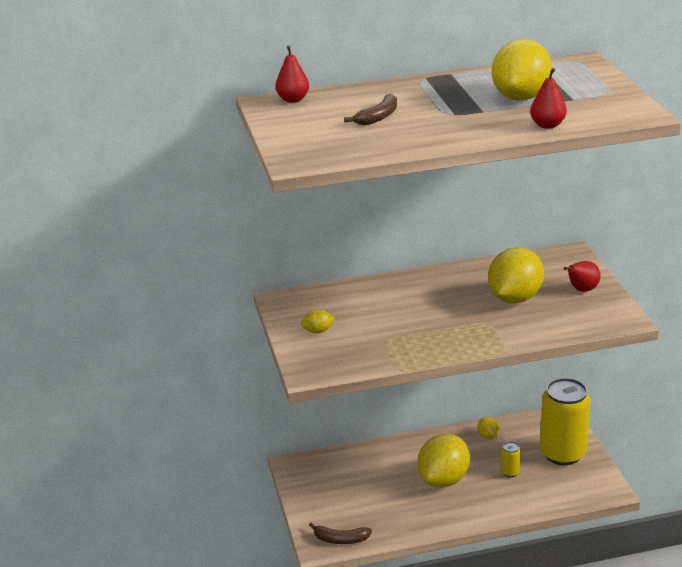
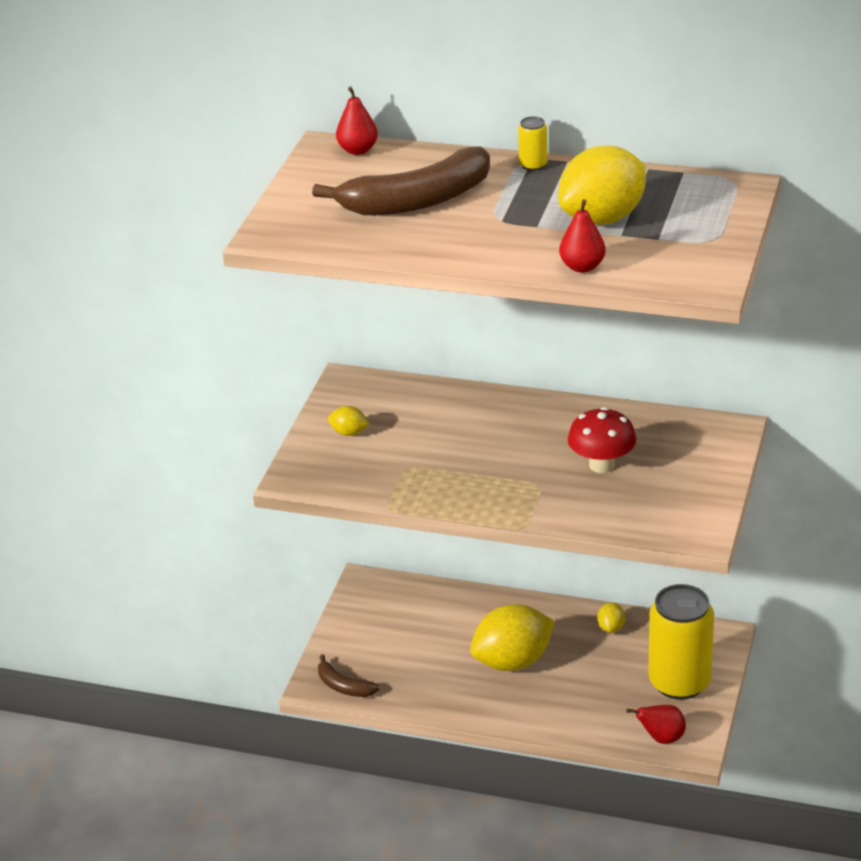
camera: 30 degrees right, 5 degrees up
(378, 117) = (417, 201): brown banana -> brown banana, size x2.05
(510, 472) = (596, 681): yellow can -> yellow can (533, 165)
(514, 298) = (601, 465): yellow lemon -> red mushroom
(581, 290) = (691, 480): red pear -> red pear (661, 738)

